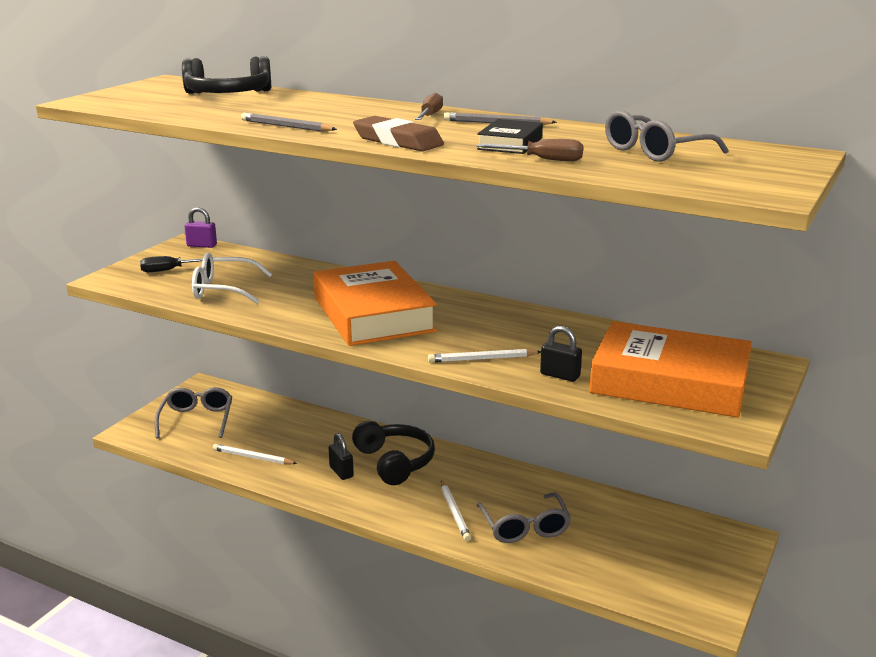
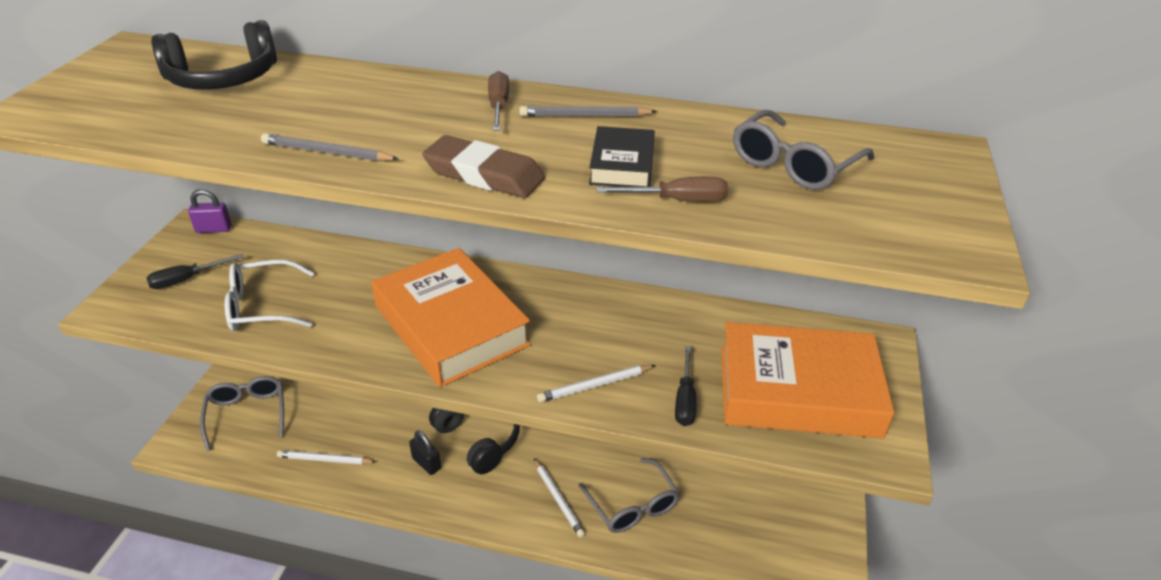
camera: 15 degrees left, 15 degrees up
(560, 375) = (685, 400): black padlock -> black screwdriver

